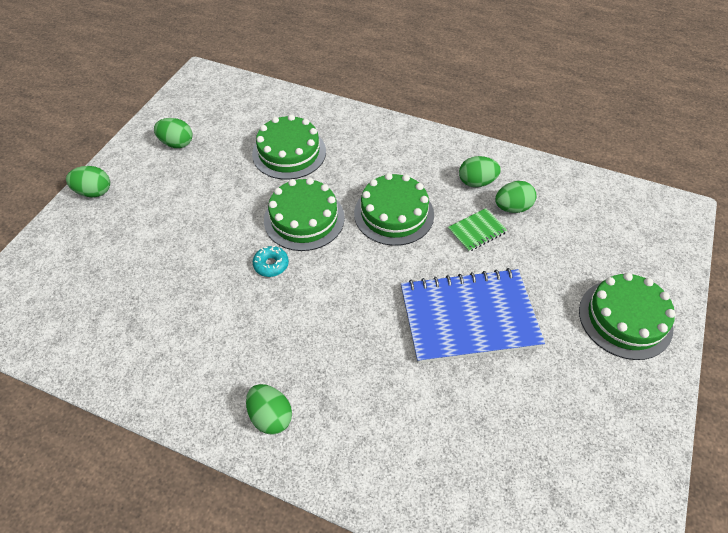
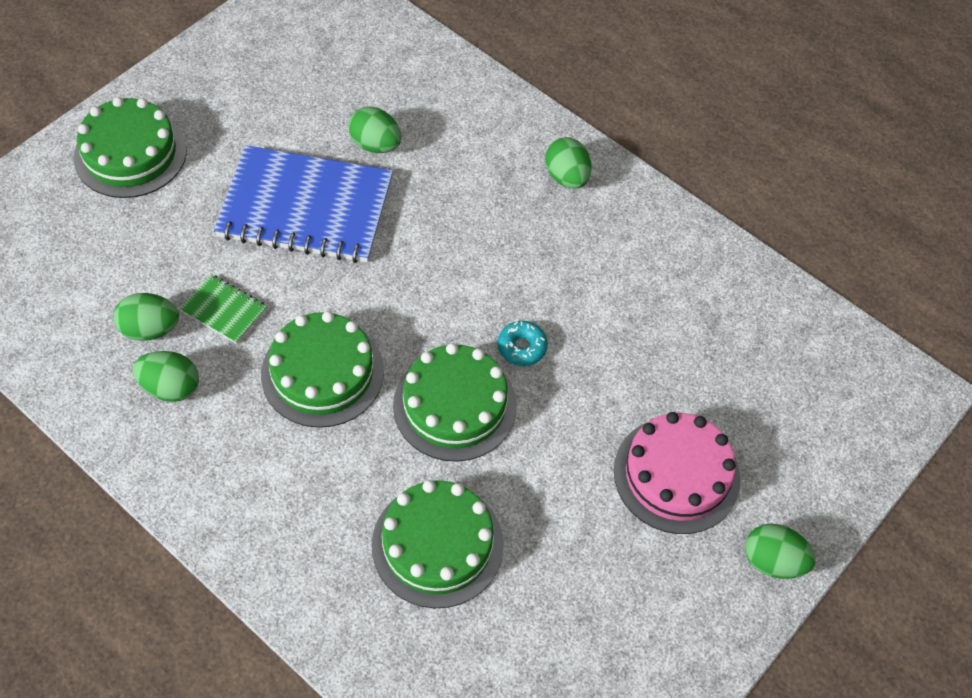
camera: 165 degrees left, 5 degrees up
(155, 219) = (676, 474): none -> pink cake
(177, 143) = (628, 632): green egg -> green egg (375, 145)
(476, 231) = (224, 310): green notebook -> green notebook turned 45 degrees clockwise

